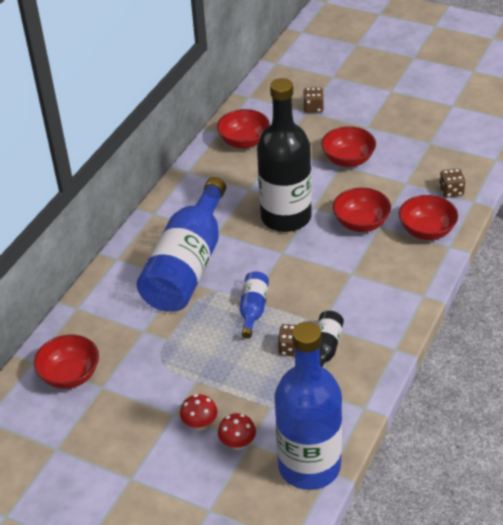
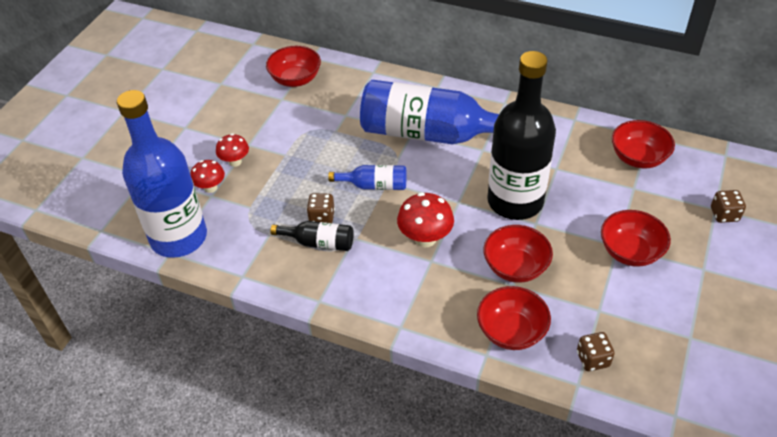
camera: 85 degrees right, 5 degrees up
(325, 276) = (425, 238): none -> red mushroom

